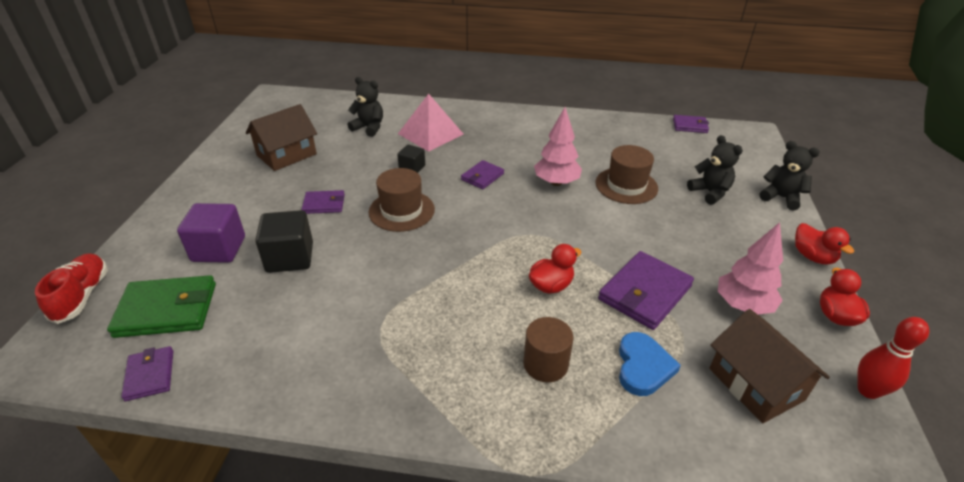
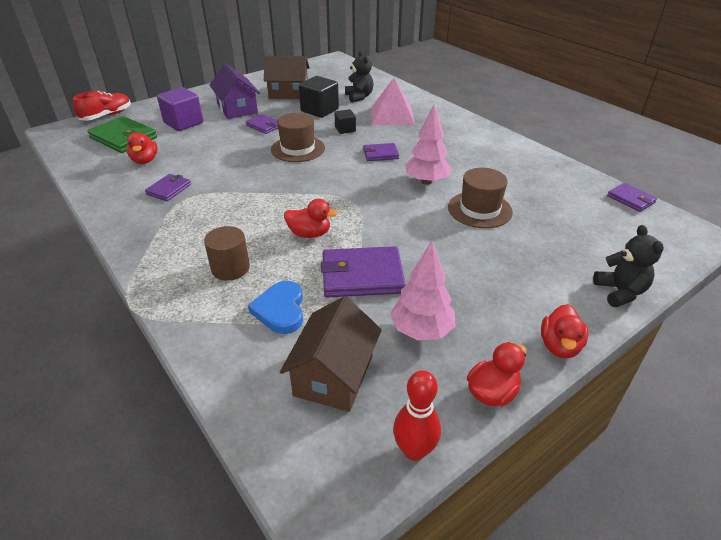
camera: 45 degrees right, 0 degrees up
(150, 375) = (77, 160): purple wallet -> purple wallet (169, 189)
(252, 319) = (145, 160): none -> red duck
(257, 200) = (237, 109): none -> purple house
(290, 257) = (205, 143): black cube -> black cube (319, 110)
(643, 367) = (280, 310): blue heart -> blue heart turned 120 degrees clockwise
(710, 192) = (549, 251): black teddy bear -> none

